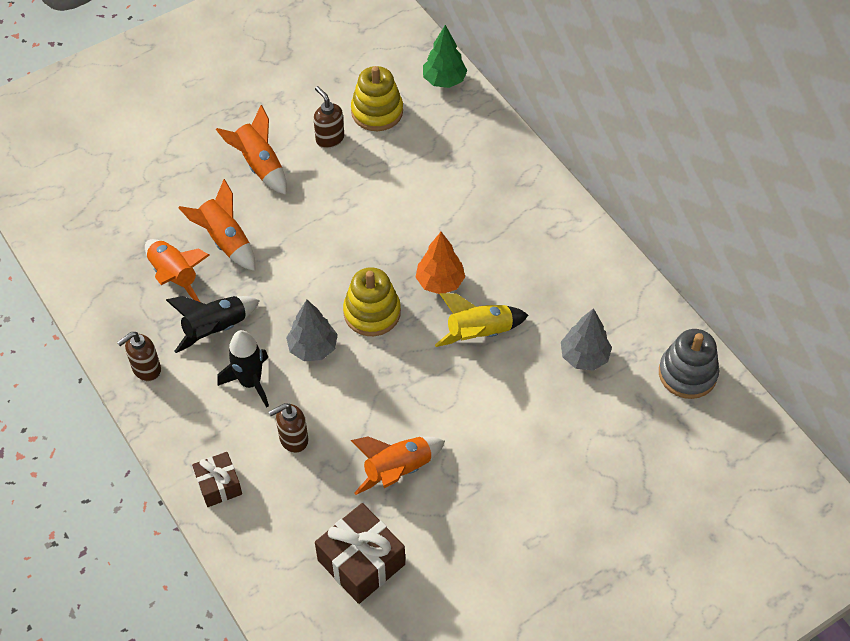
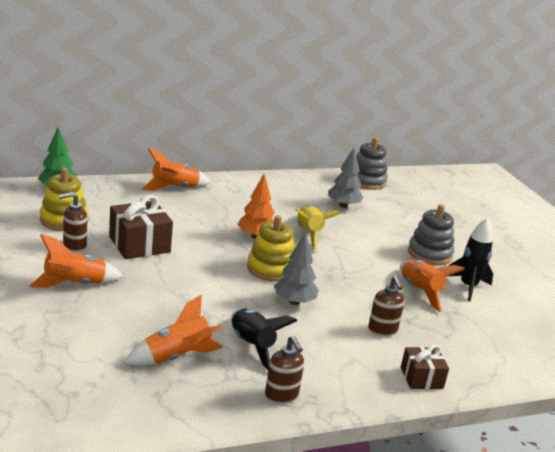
camera: 80 degrees left, 30 degrees down
(225, 240) = (151, 320): orange rocket -> orange rocket (175, 188)
(250, 382) = (318, 339): black rocket -> black rocket (468, 287)
(361, 562) = (499, 324): brown gift -> brown gift (139, 244)
(502, 473) = (429, 254): none -> grey stacking toy

